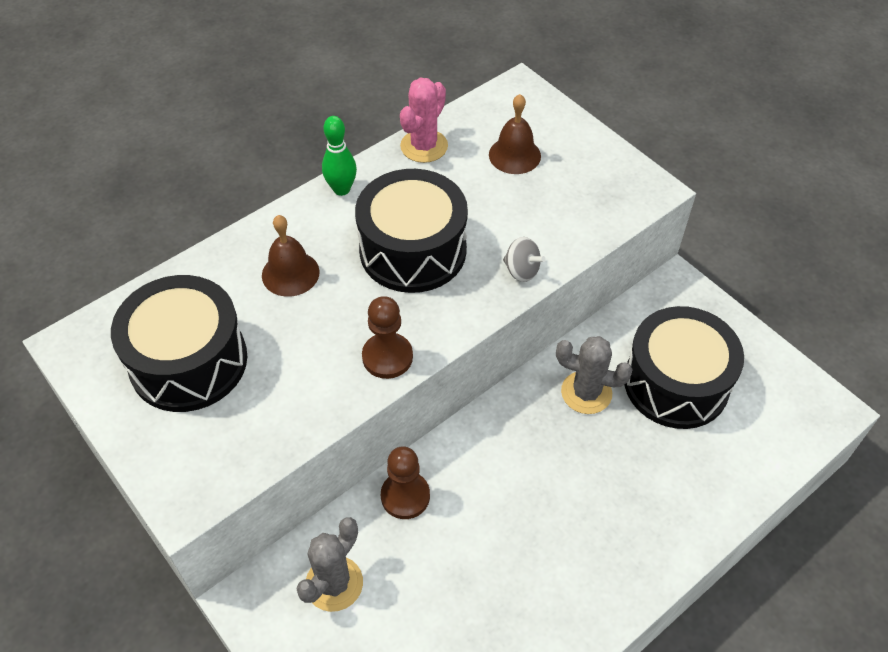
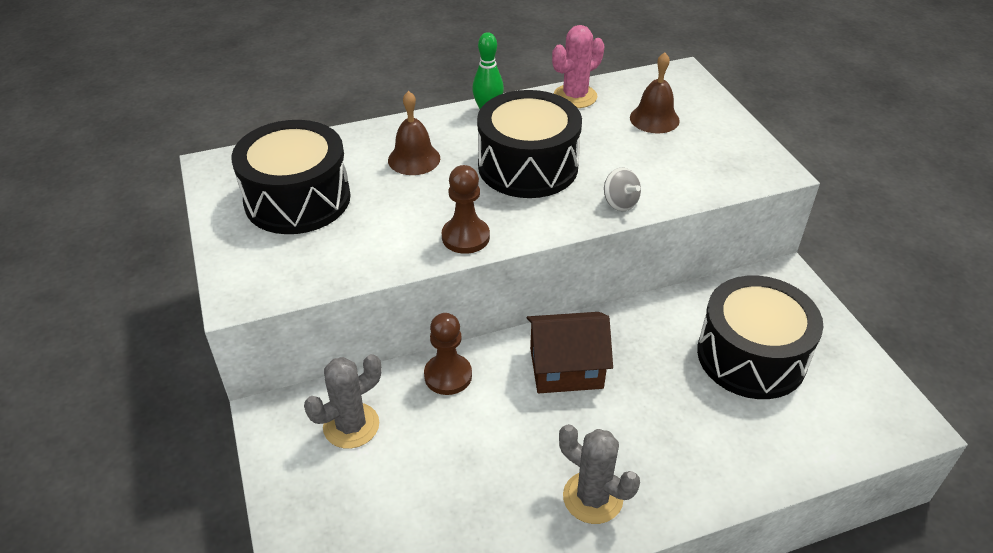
camera: 20 degrees right, 10 degrees down
(514, 450) = (566, 368): none -> brown house
(586, 392) = (657, 340): grey cactus -> grey cactus (592, 497)

